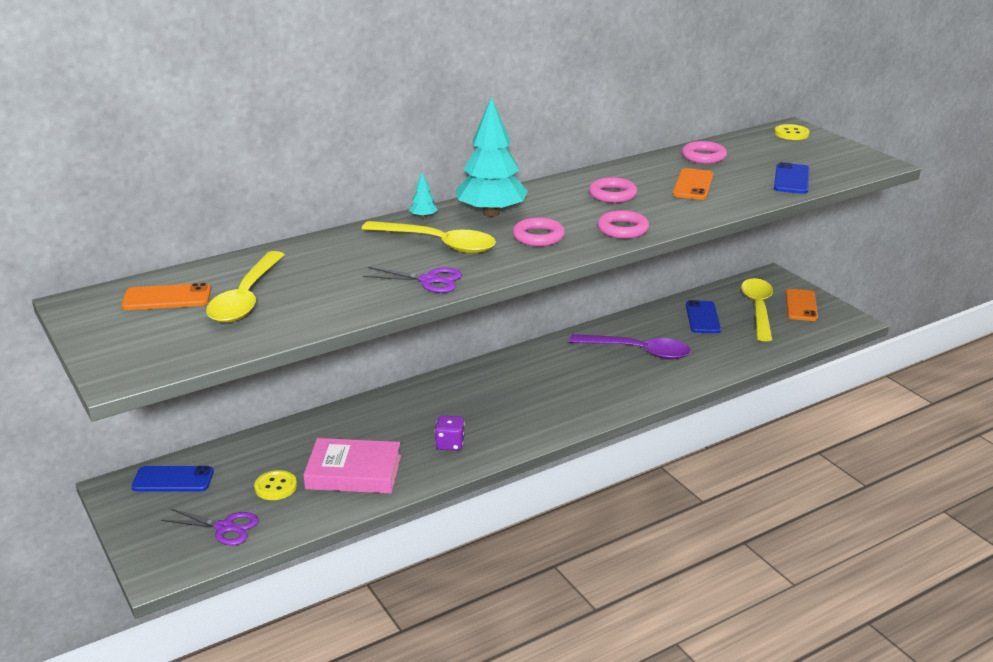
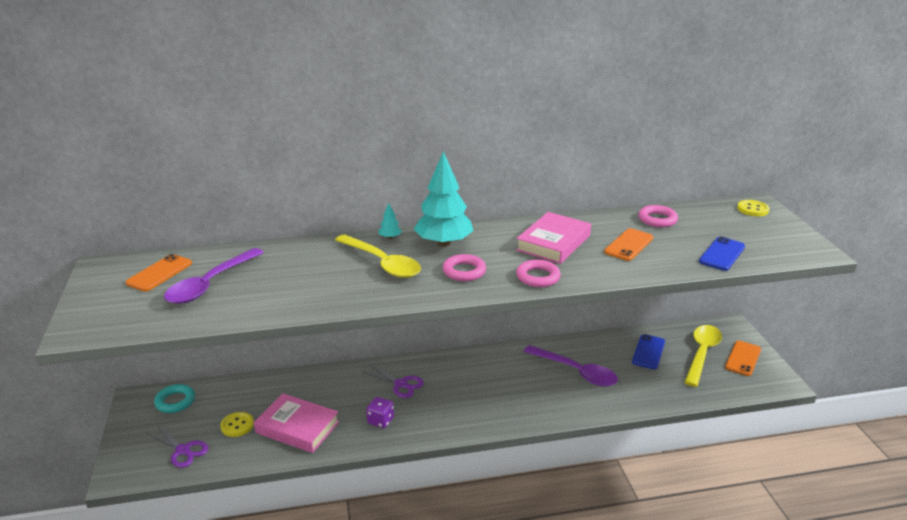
camera: 20 degrees right, 0 degrees up
(167, 298) = (159, 273): orange phone -> orange phone turned 75 degrees counterclockwise
(173, 479) = (175, 401): blue phone -> turquoise ring
(246, 298) = (210, 284): yellow spoon -> purple spoon
(429, 280) = (350, 295): purple scissors -> purple scissors (401, 384)
(612, 195) = (553, 243): pink ring -> pink book

